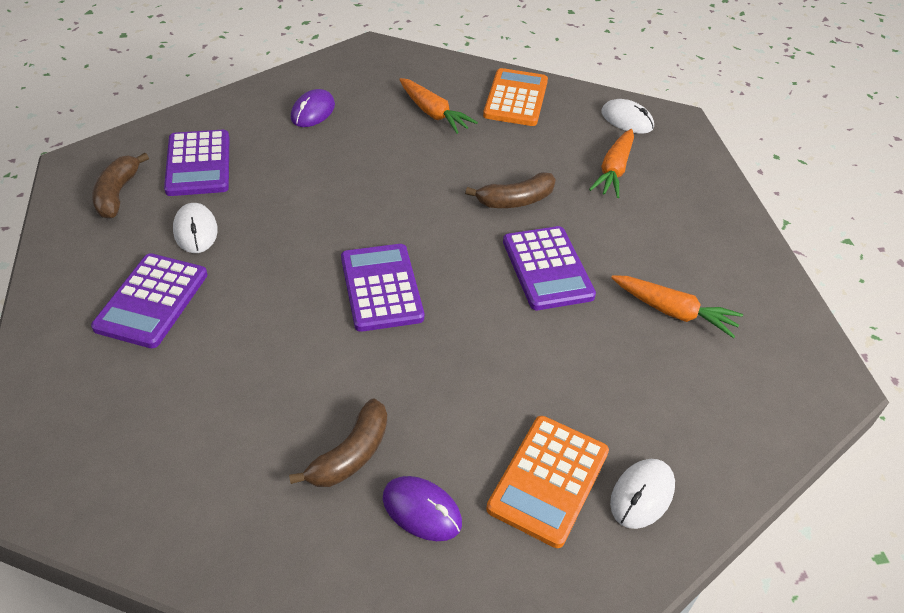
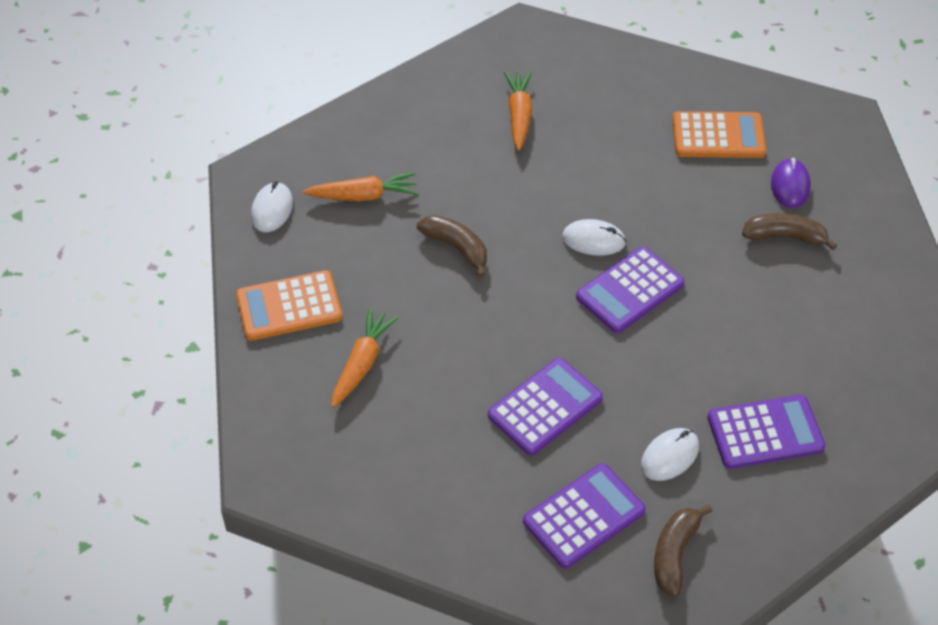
camera: 115 degrees left, 5 degrees up
(118, 194) = (675, 554): brown banana -> brown banana turned 135 degrees clockwise
(313, 112) = (430, 468): purple mouse -> none
(547, 269) = (527, 198): purple calculator -> purple calculator (545, 407)
(642, 495) = (691, 92): white mouse -> white mouse (593, 240)

